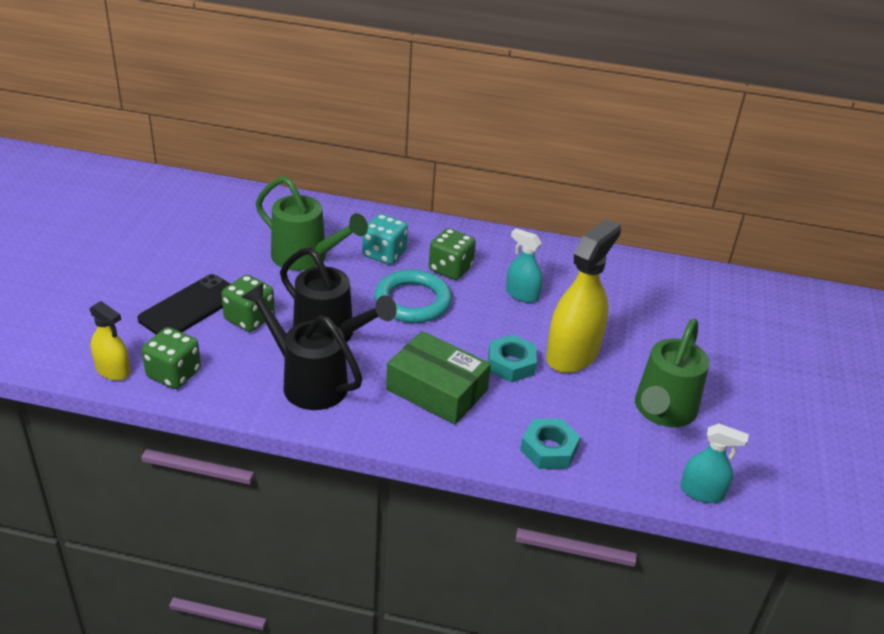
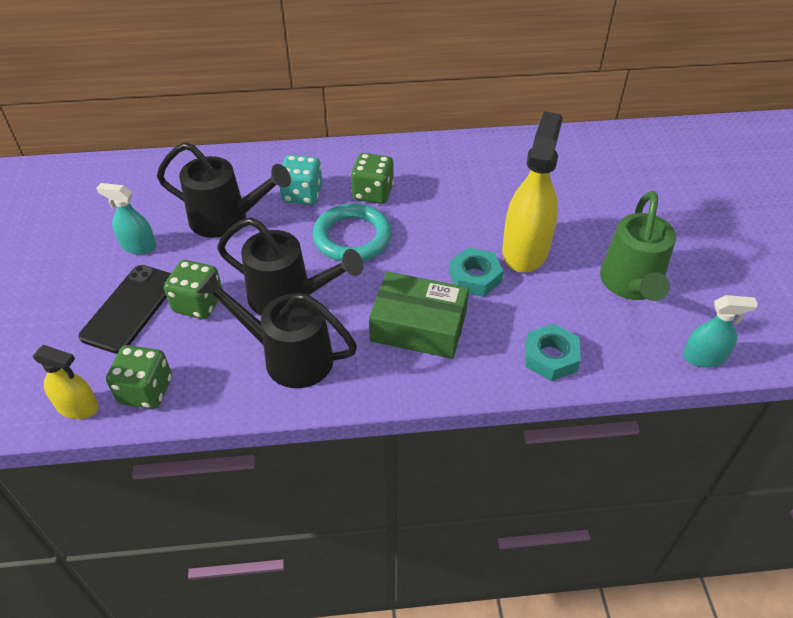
camera: 15 degrees left, 10 degrees up
(306, 258) = (227, 219): green watering can -> black watering can
(522, 294) = (451, 201): turquoise spray bottle -> turquoise spray bottle (138, 246)

